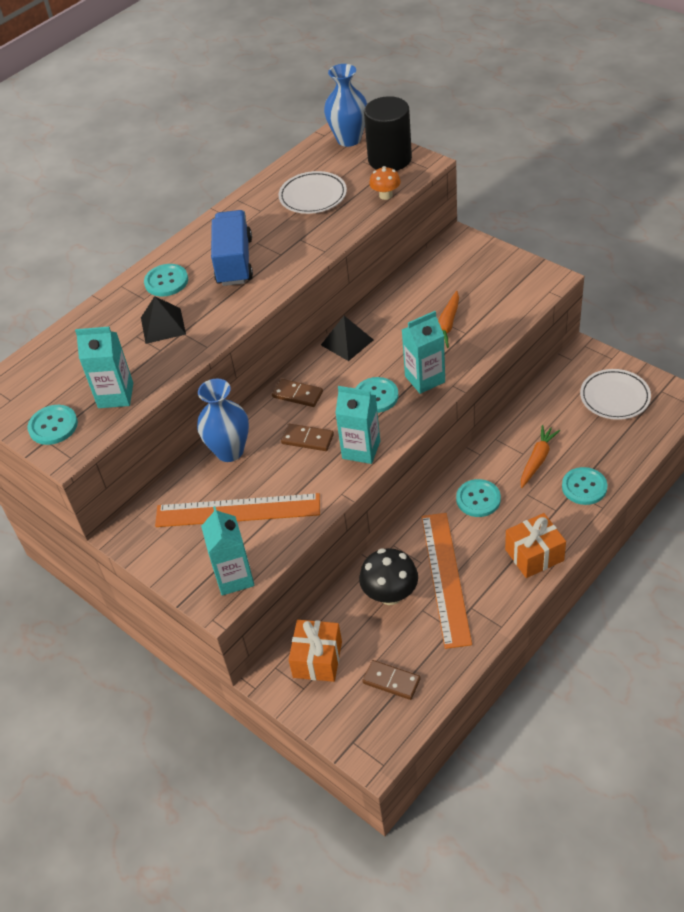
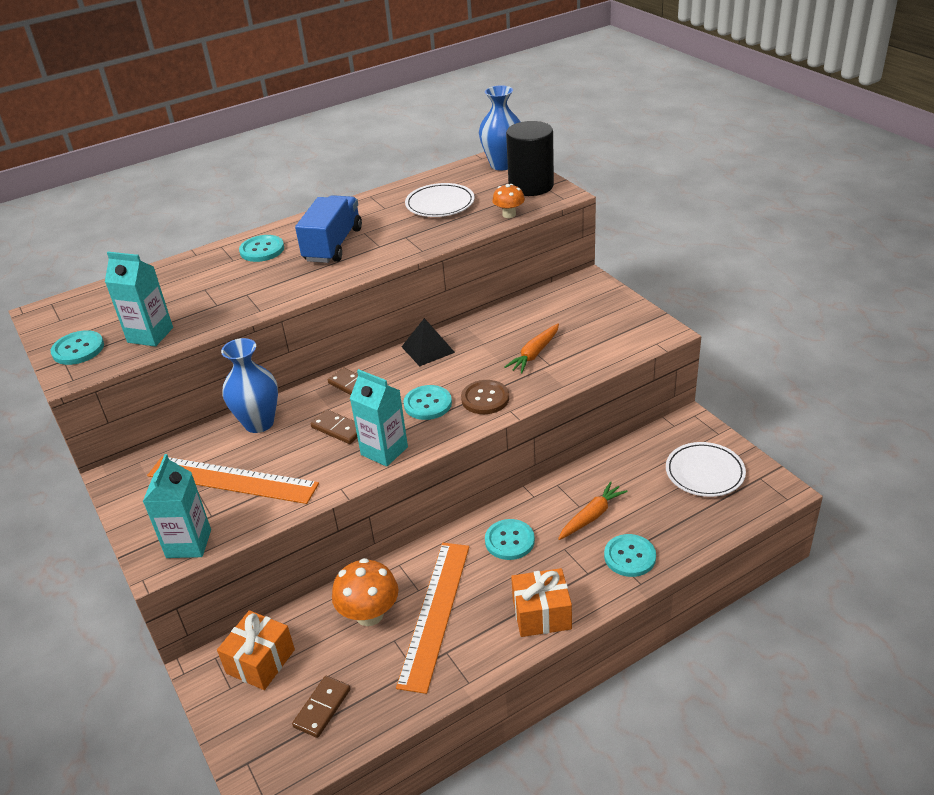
camera: 15 degrees right, 10 degrees down
(163, 325) = (233, 285): black pyramid -> none
(390, 594) = (369, 614): black mushroom -> orange mushroom
(391, 681) = (322, 708): brown domino -> brown domino turned 75 degrees clockwise
(425, 379) = (485, 398): turquoise carton -> brown button

